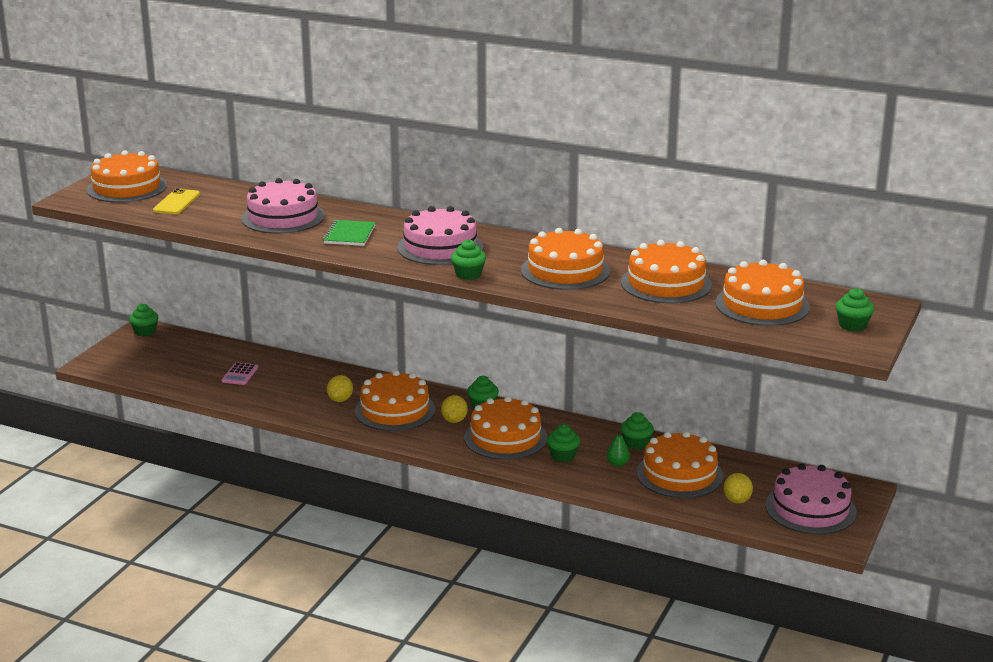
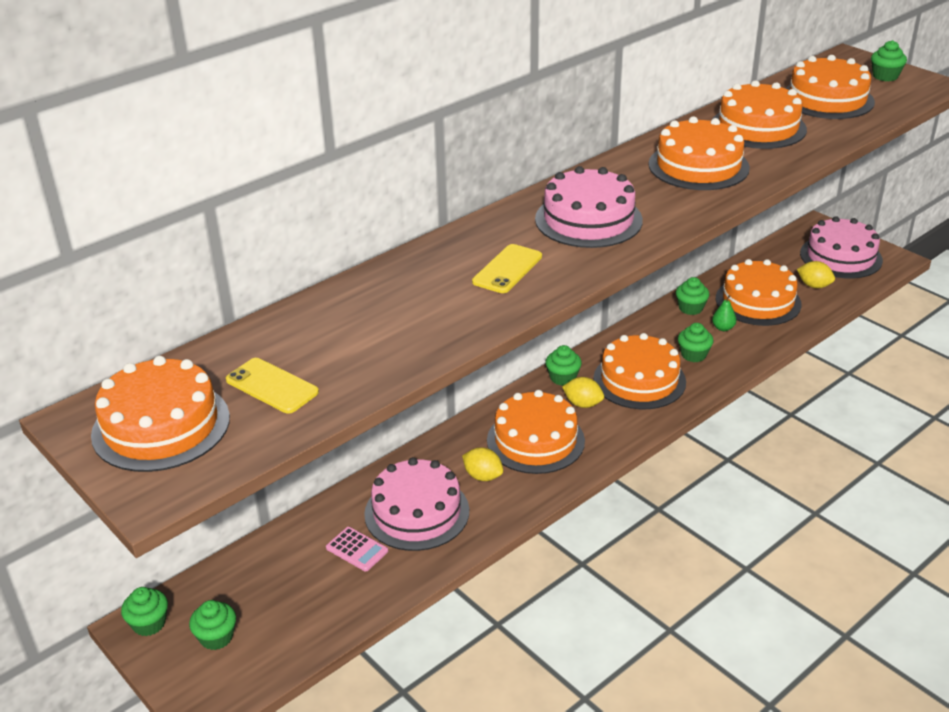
camera: 65 degrees left, 10 degrees up
(283, 217) = (408, 306): pink cake -> pink cake (417, 512)
(349, 235) = (507, 269): green notebook -> yellow phone
(468, 275) = (679, 218): green cupcake -> green cupcake (216, 637)

